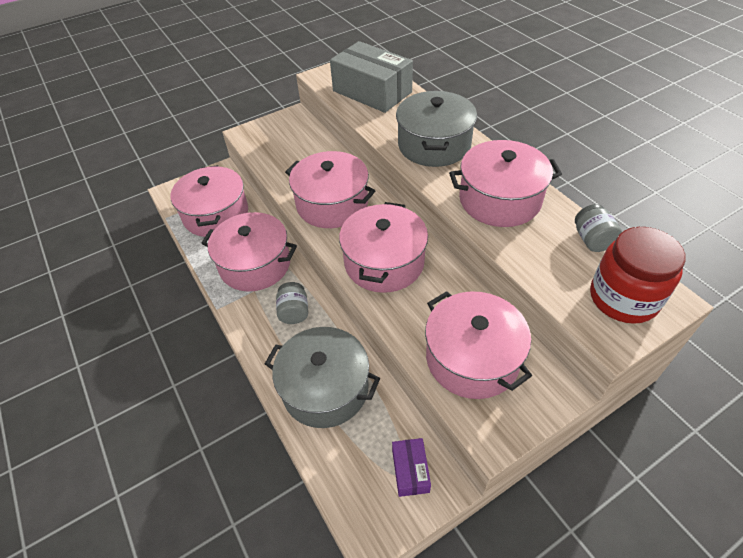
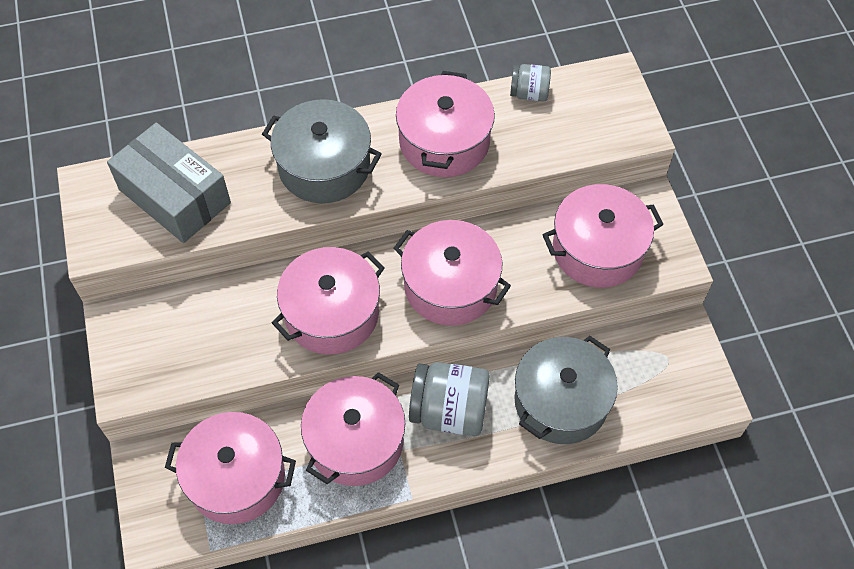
camera: 75 degrees left, 10 degrees up
(294, 312) = (449, 411): grey jar -> grey jar, size x1.80
(372, 91) = (174, 196): grey box -> grey box turned 75 degrees clockwise
(410, 471) = (667, 350): purple box -> none
(623, 298) = (603, 105): red jar -> none

